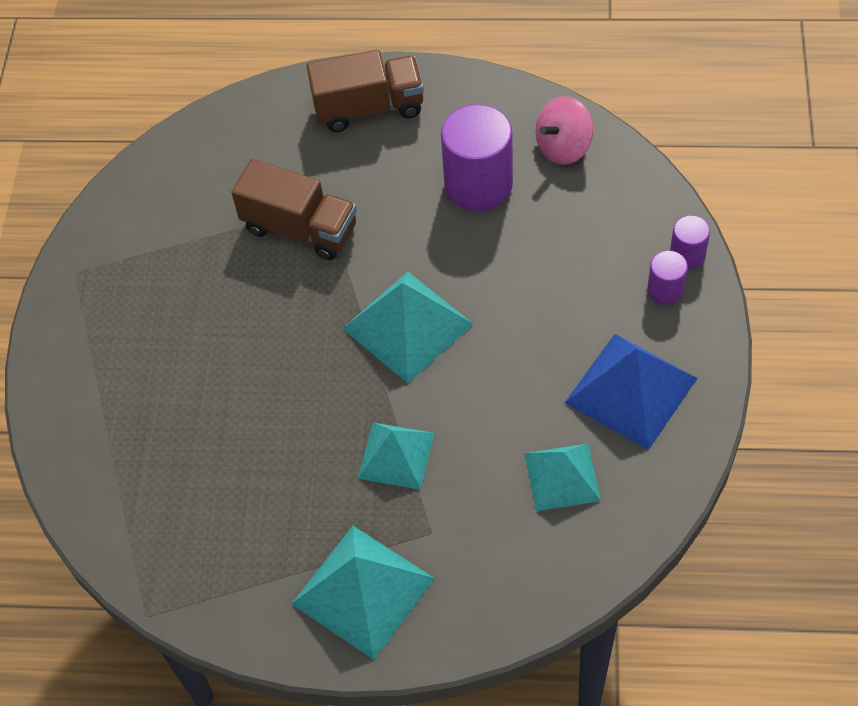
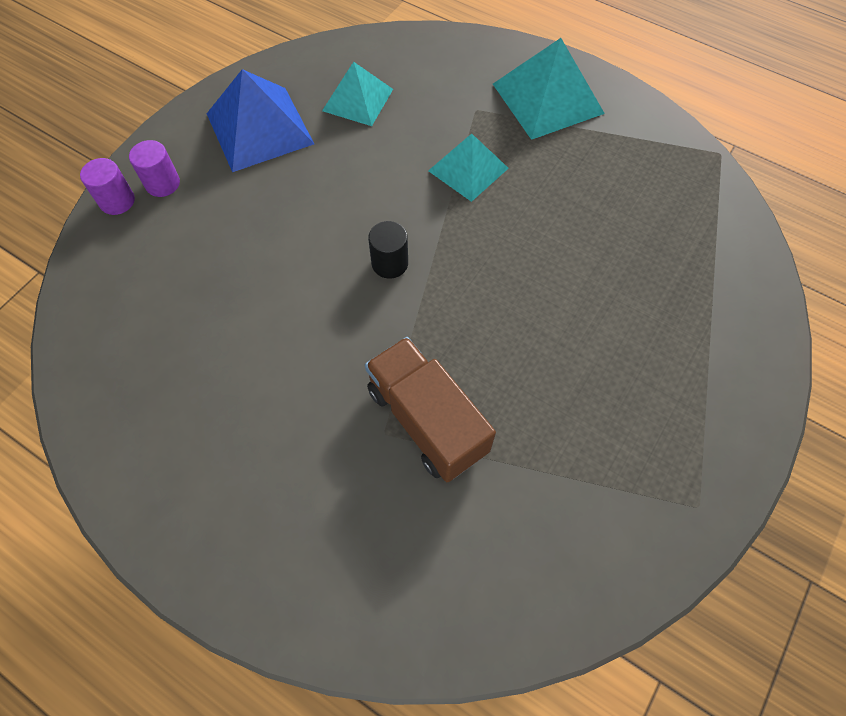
camera: 155 degrees left, 5 degrees up
(369, 108) = (255, 540): brown truck -> none
(407, 326) = (390, 263): turquoise pyramid -> black cylinder
(478, 184) = (221, 367): purple cylinder -> none
(563, 147) = (111, 361): pink spinning top -> none

